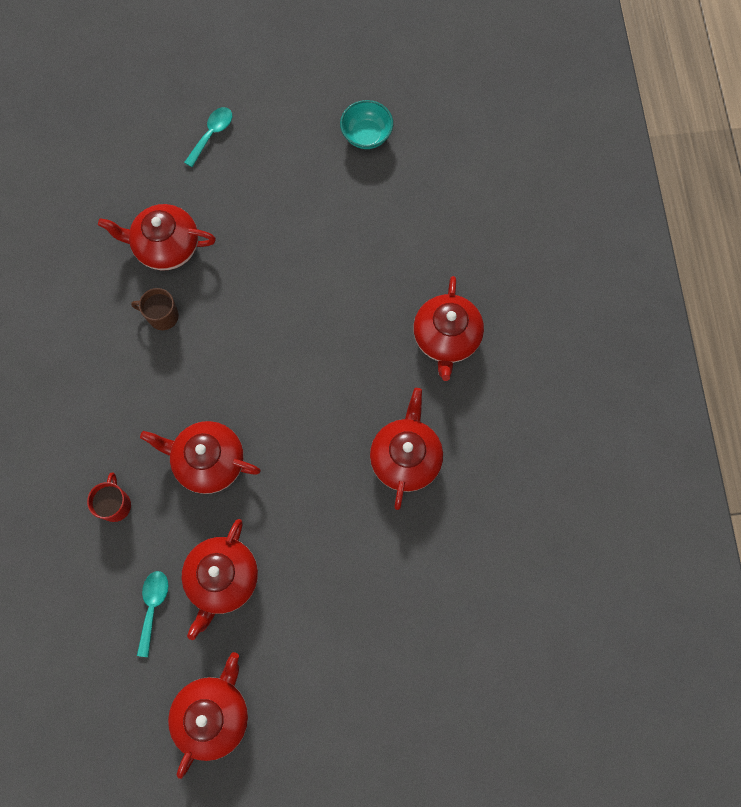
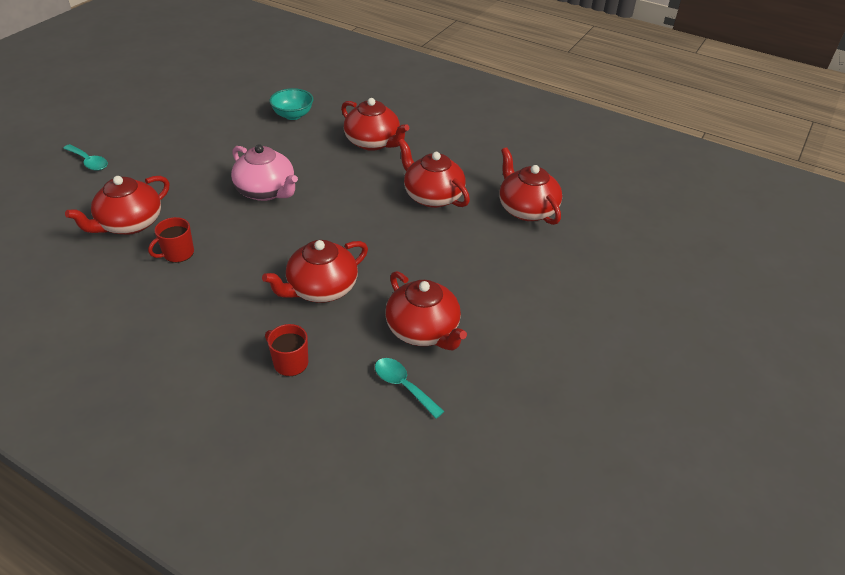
camera: 55 degrees left, 30 degrees down
(162, 316) = (178, 253): brown mug -> red mug
(212, 134) = (89, 162): turquoise spoon -> turquoise spoon turned 150 degrees clockwise
(213, 714) = (532, 396): red teapot -> red teapot (526, 209)
(293, 310) = (266, 191): none -> pink teapot
(366, 135) = (199, 106): turquoise bowl -> turquoise bowl (293, 115)

